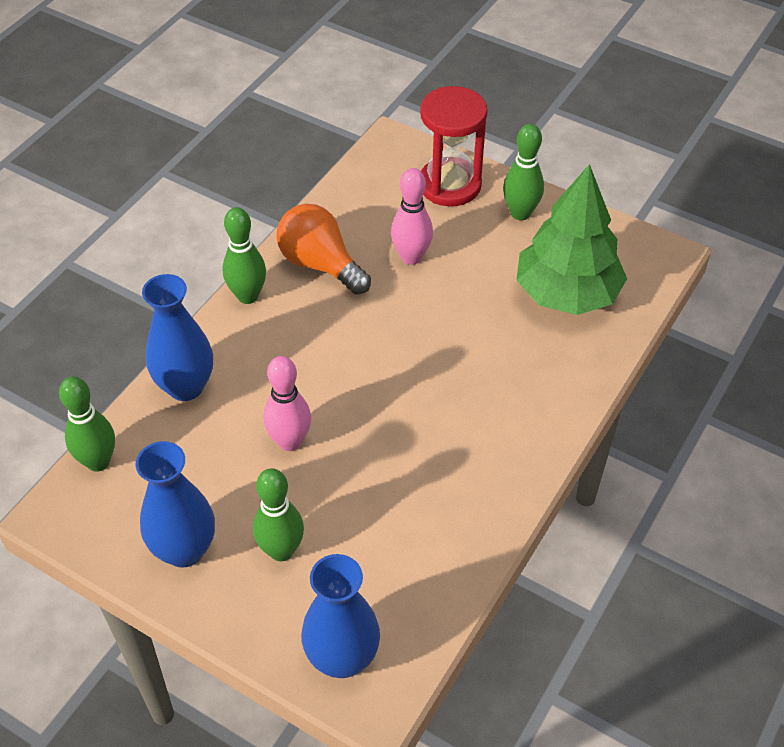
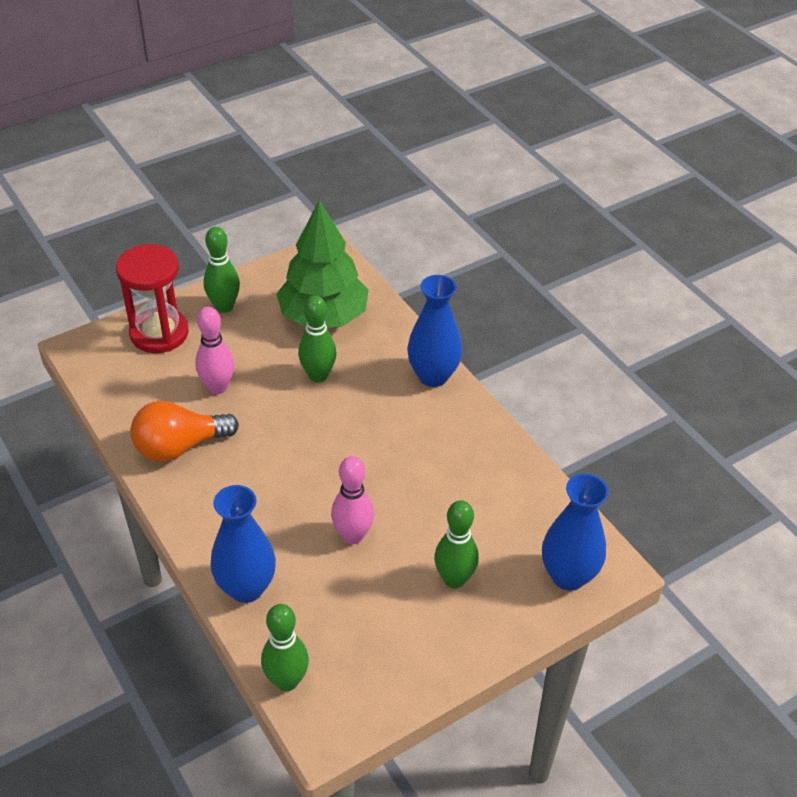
camera: 65 degrees left, 5 degrees down
(184, 550) = (417, 645): blue vase -> blue vase (433, 376)
(247, 296) = (176, 508): green bowling pin -> green bowling pin (318, 376)

